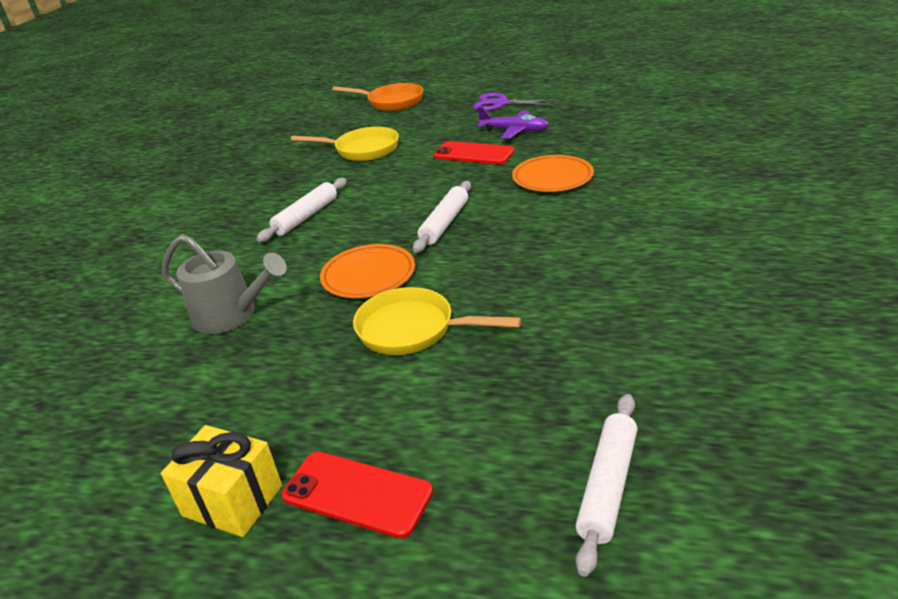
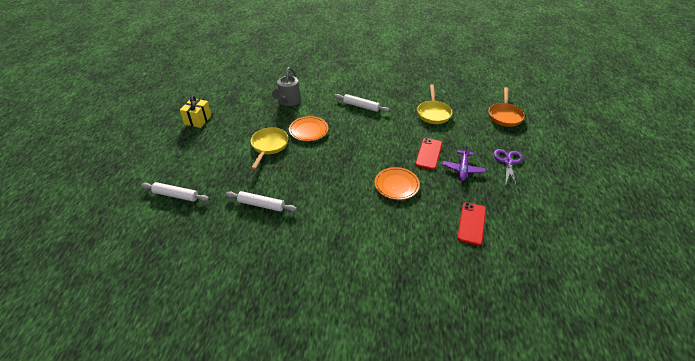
camera: 80 degrees right, 10 degrees up
(357, 493) = (192, 142): red phone -> red phone (471, 223)
(445, 223) = (350, 148): white rolling pin -> white rolling pin (261, 205)

